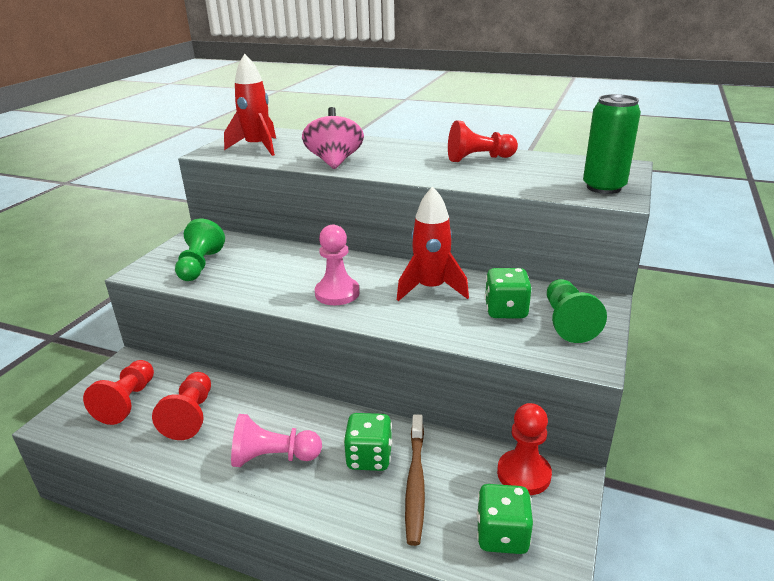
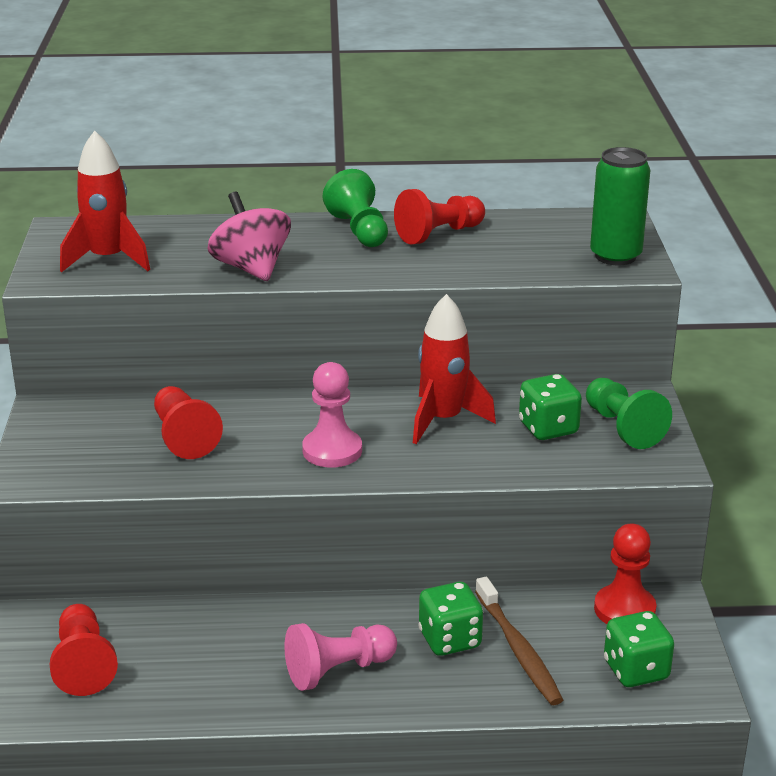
camera: 25 degrees left, 0 degrees up
(191, 416) = (189, 656): red pawn -> red pawn (184, 437)
(200, 265) = (104, 453): green pawn -> green pawn (359, 230)

